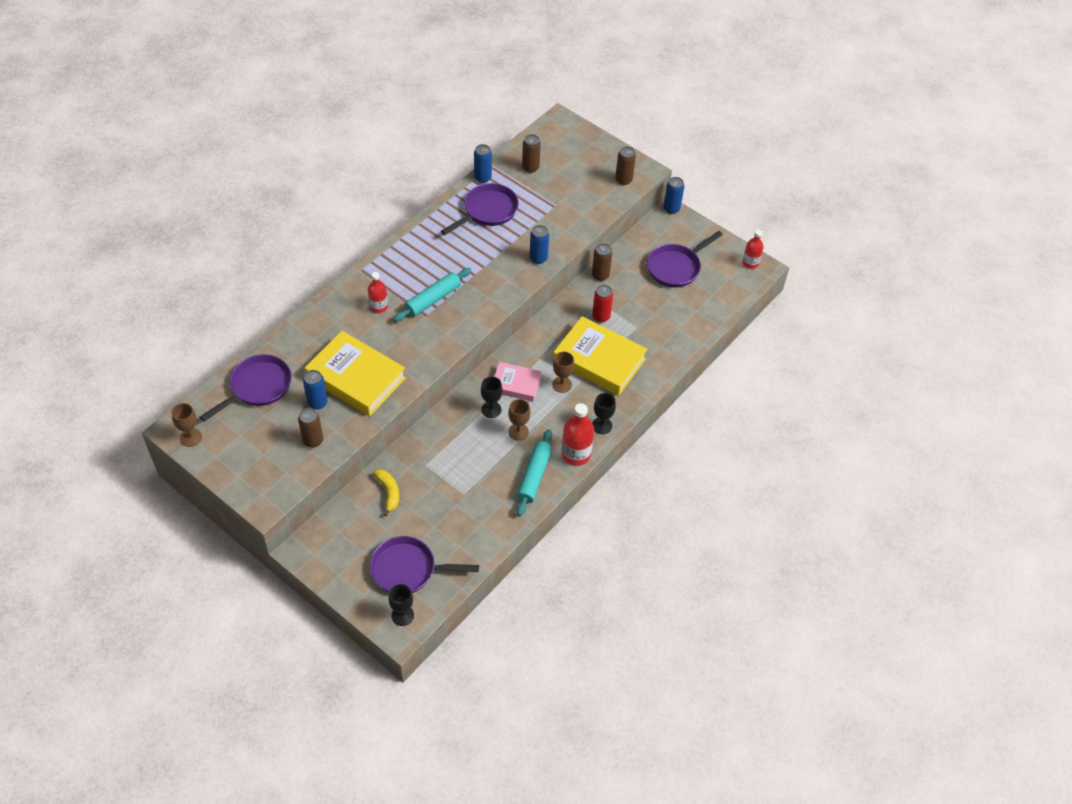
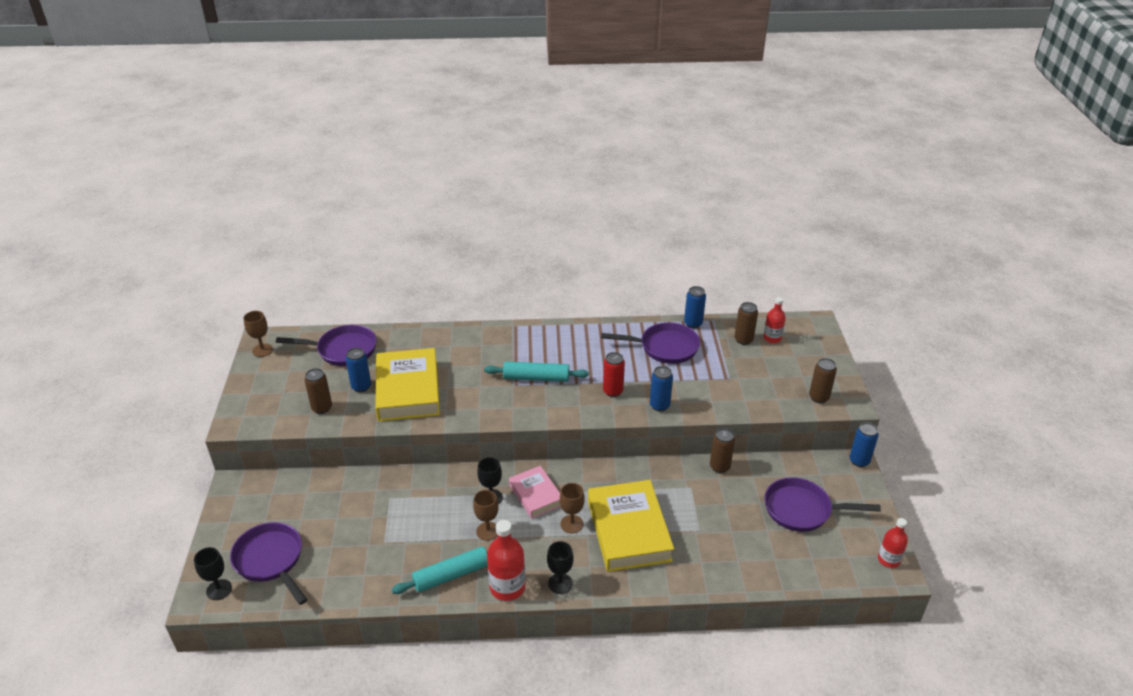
camera: 50 degrees right, 15 degrees down
(378, 307) = (491, 356): red bottle -> red bottle (772, 338)
(388, 493) = (339, 495): yellow banana -> none
(601, 316) = (677, 498): red can -> red can (613, 391)

